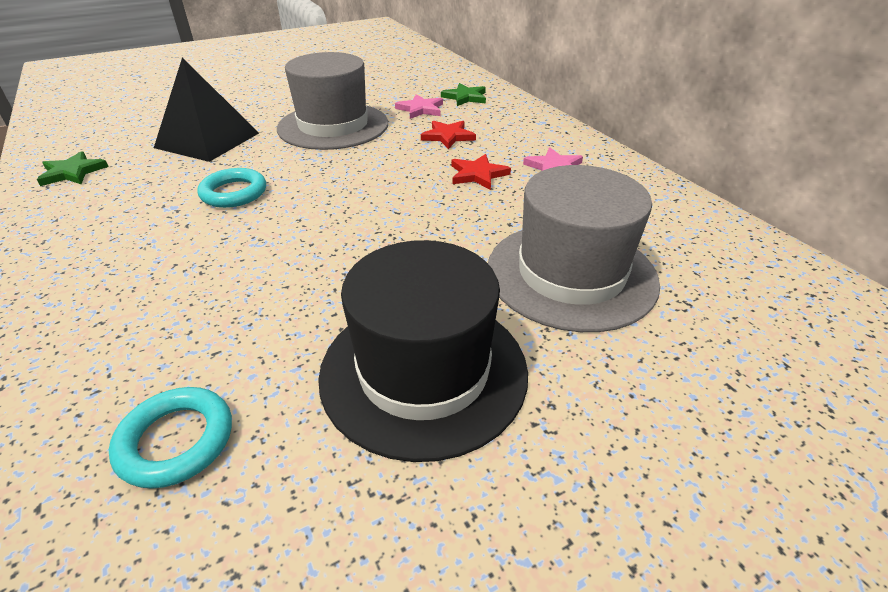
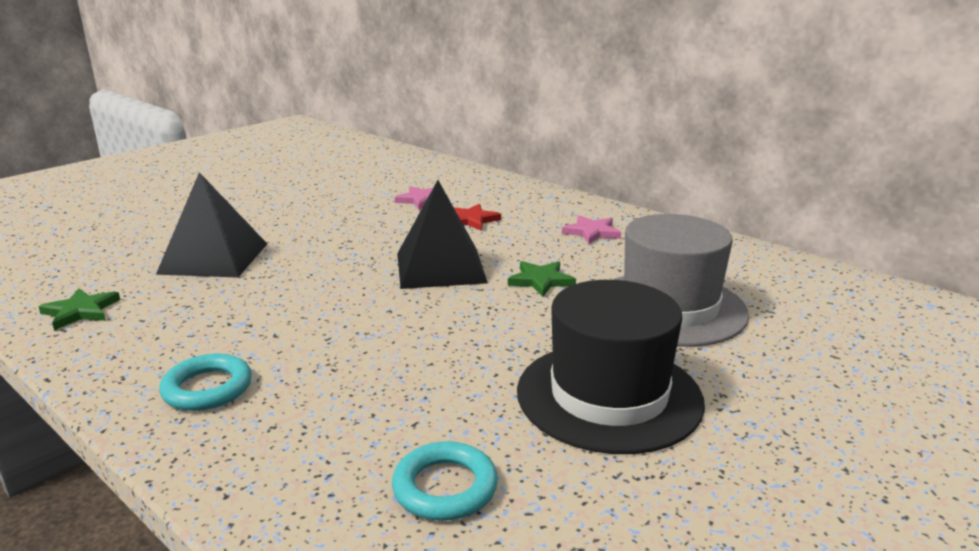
camera: 20 degrees left, 15 degrees down
(234, 193) = (297, 300): turquoise ring -> turquoise ring (207, 388)
(333, 126) = (344, 226): grey hat -> none
(380, 182) = (440, 267): none -> black pyramid
(465, 97) = (458, 184): green star -> green star (541, 280)
(478, 174) = (528, 247): red star -> none

